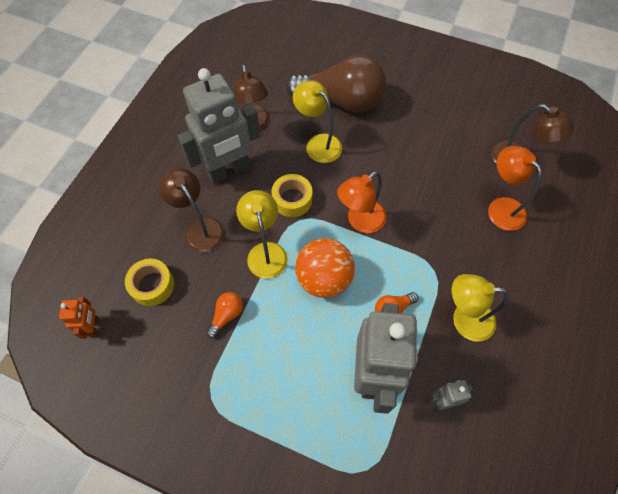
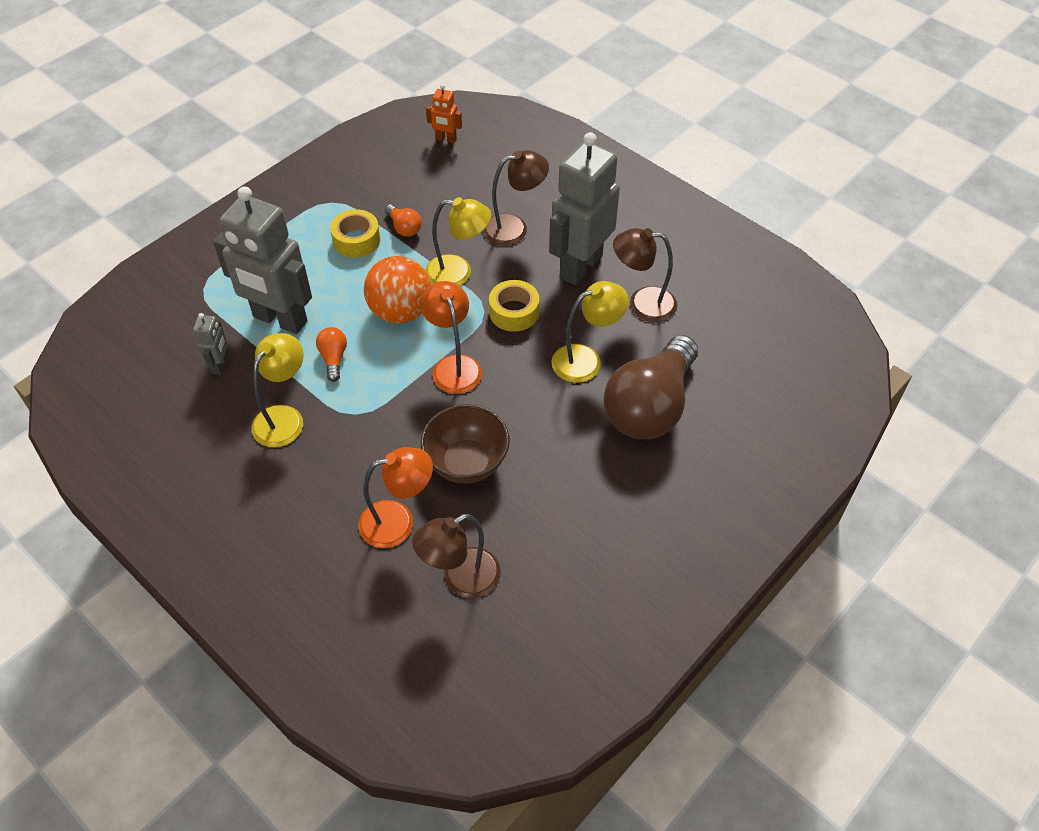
camera: 110 degrees right, 10 degrees down
(152, 285) = (466, 182): yellow tape -> yellow tape (356, 240)
(229, 171) = (580, 266): grey robot -> grey robot turned 45 degrees clockwise
(436, 185) = (466, 463): none -> brown bowl

